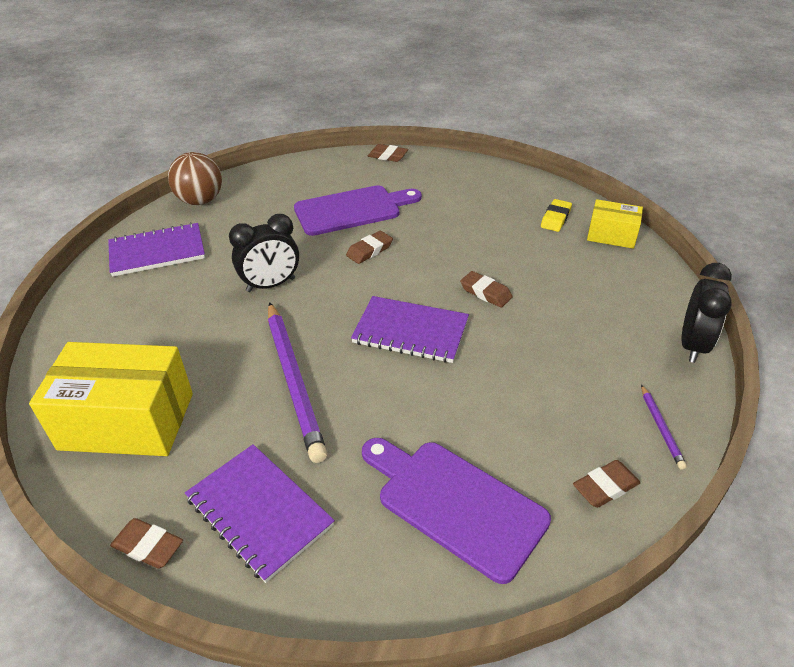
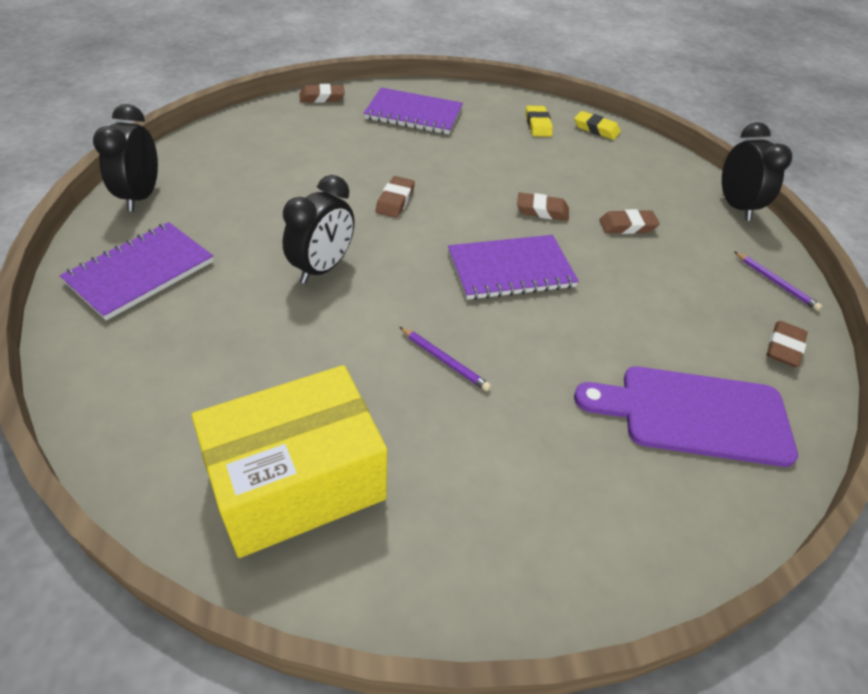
camera: 35 degrees left, 5 degrees up
(148, 546) = (460, 606): brown eraser -> brown eraser (627, 226)
(200, 201) = (141, 196): brown ball -> black clock
(259, 512) = (538, 509): purple notebook -> purple notebook (413, 114)
(293, 380) = (444, 360): purple pencil -> purple pencil, size x0.44
(352, 210) = (337, 163): purple cutting board -> none
(611, 235) = (596, 129): yellow box -> yellow eraser

